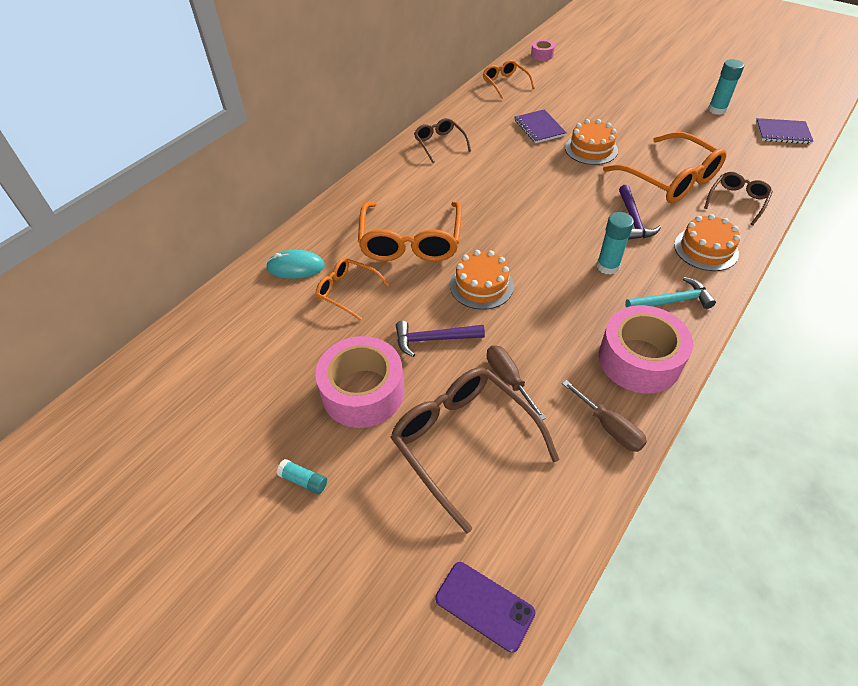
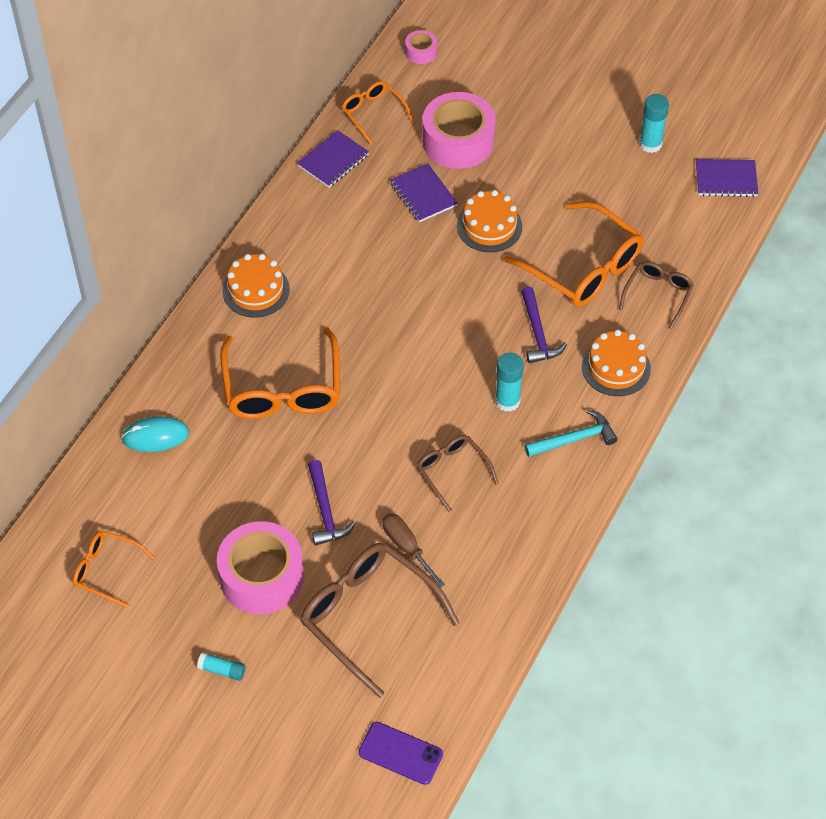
camera: 10 degrees left, 5 degrees up
(347, 292) = (222, 462): orange glasses -> orange glasses (107, 571)
(433, 339) = (325, 511): purple hammer -> purple hammer turned 90 degrees counterclockwise
(440, 144) = (297, 233): brown glasses -> brown glasses (452, 472)
(473, 106) = (333, 160): none -> purple notebook
(481, 285) = (370, 439): orange cake -> orange cake (256, 290)
(609, 427) = (506, 586): brown screwdriver -> none
(639, 359) = (537, 511): pink tape -> pink tape (458, 141)

